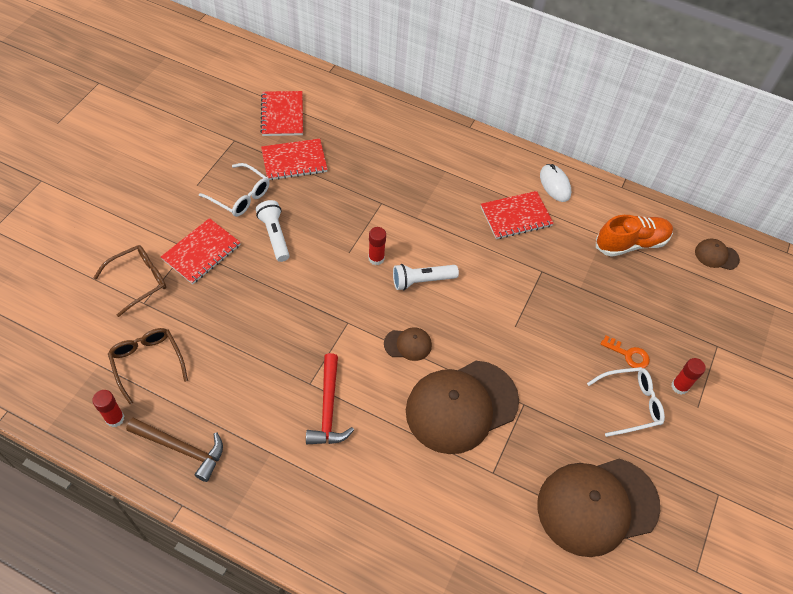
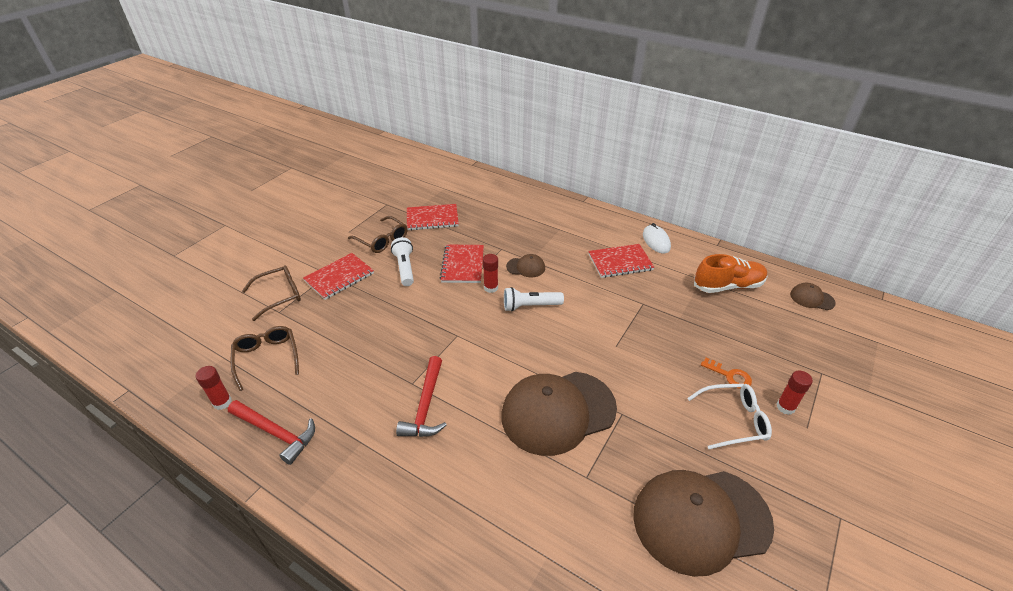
camera: 10 degrees right, 15 degrees down
(181, 448) = (276, 433): brown hammer -> red hammer
(240, 196) = (382, 240): white glasses -> brown glasses
(282, 115) = (429, 189): red notebook -> red notebook (463, 265)
(408, 344) = (511, 356): brown cap -> brown cap (526, 267)

